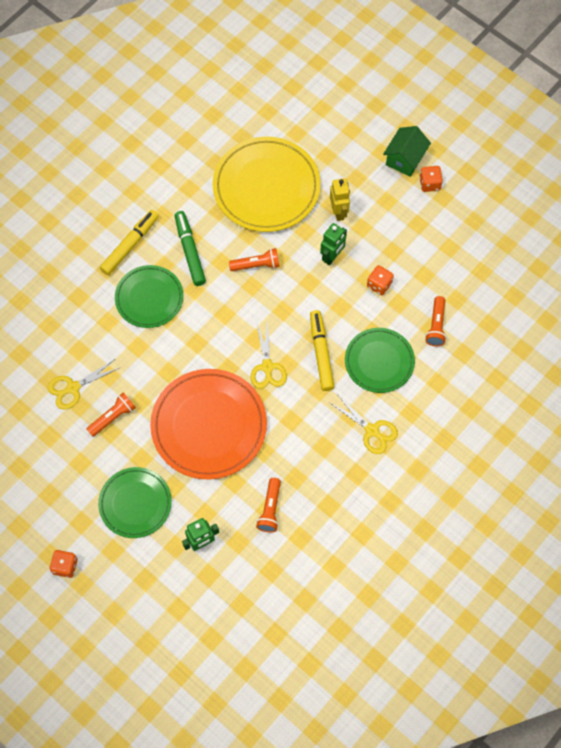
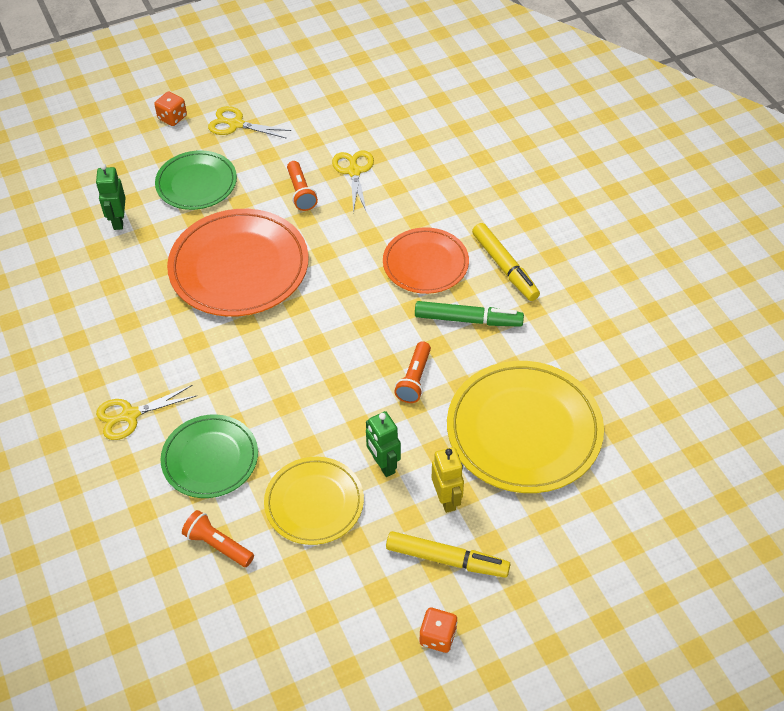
camera: 115 degrees right, 15 degrees down
(149, 298) = (425, 263): green plate -> orange plate
(267, 367) = (274, 342): yellow scissors -> yellow scissors (236, 124)
(270, 509) = (111, 287): orange flashlight -> none
(321, 353) = (258, 402): yellow marker -> yellow marker (446, 559)
(338, 212) = (446, 499): yellow robot -> yellow robot turned 120 degrees counterclockwise
(379, 284) = (314, 503): orange dice -> yellow plate
(405, 159) = (494, 621): green house -> none

